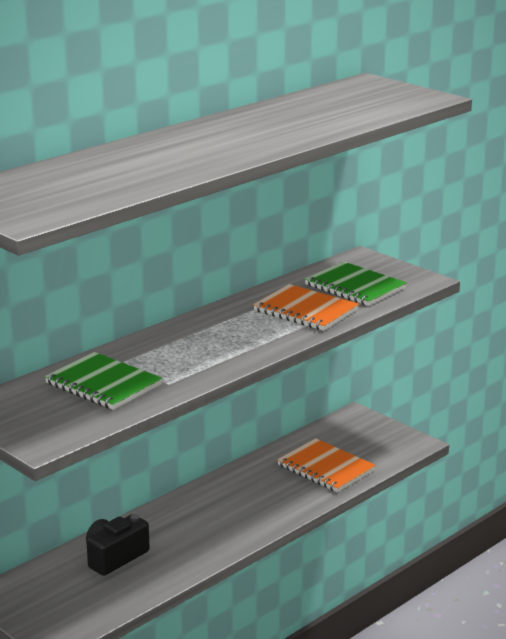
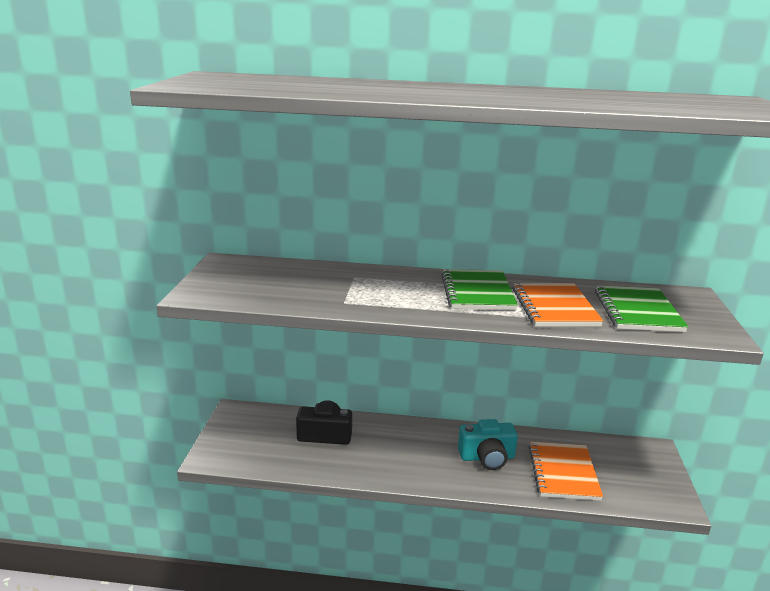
camera: 50 degrees right, 0 degrees up
(103, 384) = (309, 283): green notebook -> green notebook (477, 292)
(262, 491) = (487, 457): none -> turquoise camera

